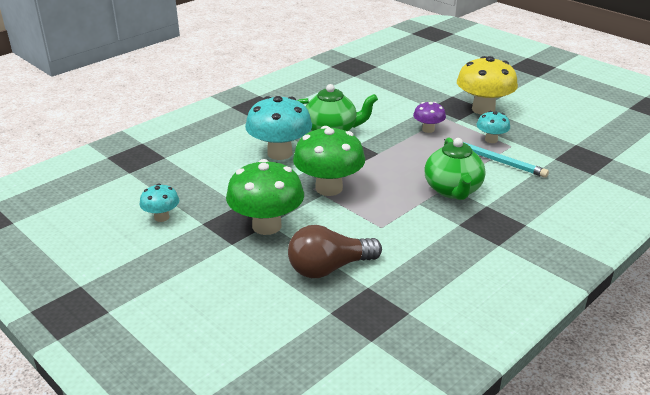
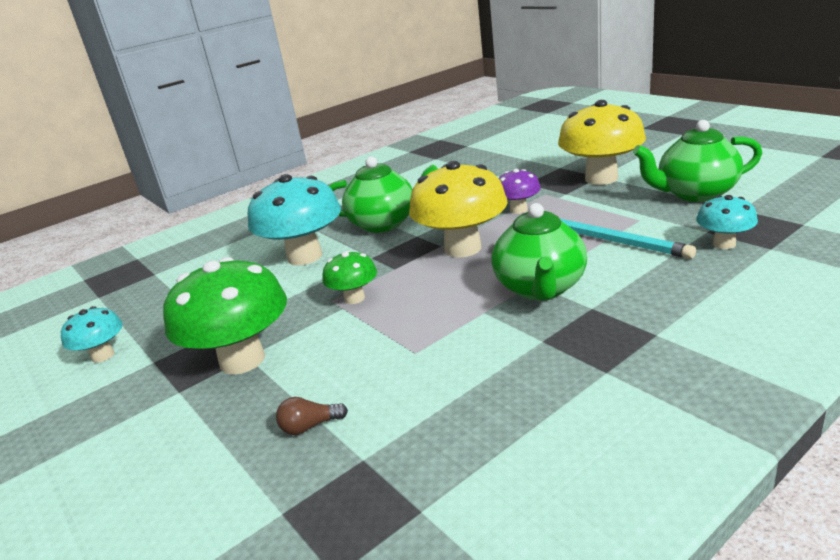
camera: 10 degrees right, 5 degrees down
(329, 188) = (354, 298): green mushroom -> green mushroom, size x0.52
(329, 268) = (310, 426): brown light bulb -> brown light bulb, size x0.42
(395, 157) = (463, 248): none -> yellow mushroom
(491, 140) = (609, 214): turquoise mushroom -> turquoise mushroom (724, 244)
(547, 129) = (695, 193): none -> green teapot

